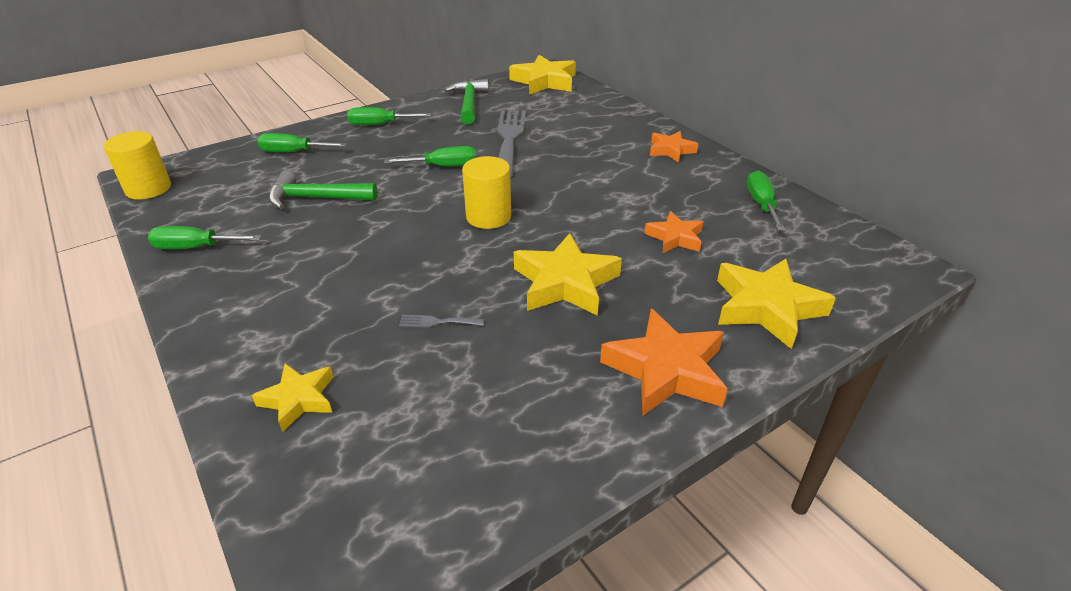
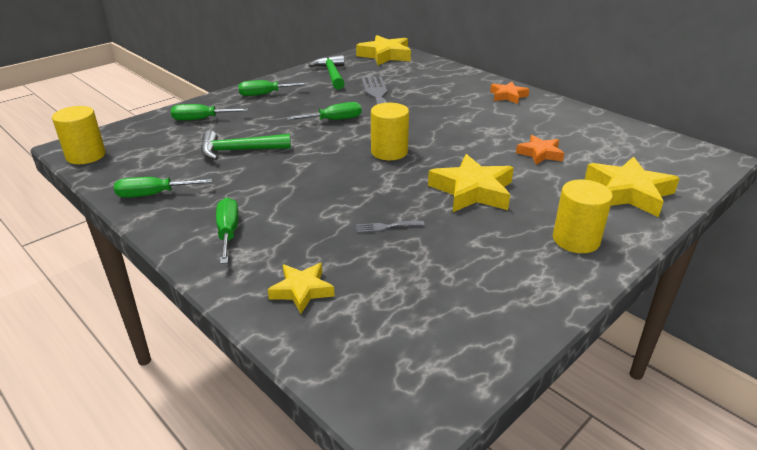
camera: 10 degrees left, 5 degrees down
(666, 370) = (576, 240): orange star -> yellow cylinder
(761, 204) = (592, 126): green screwdriver -> green screwdriver (228, 232)

